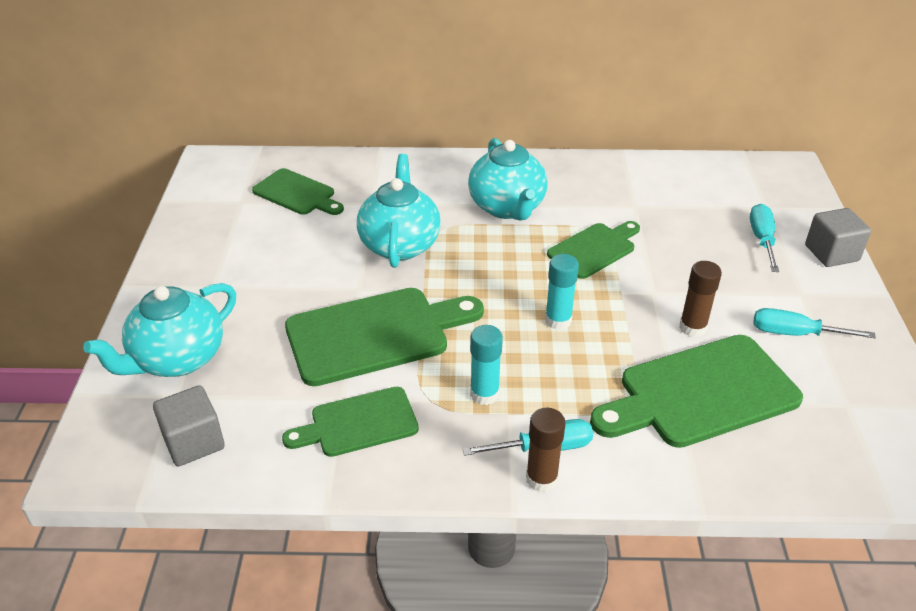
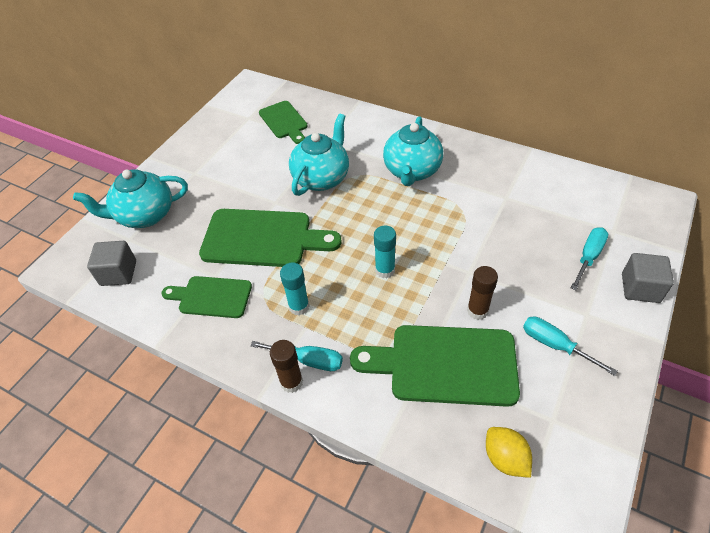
camera: 30 degrees right, 10 degrees up
(594, 249) = (450, 223): green cutting board -> none
(831, 460) = (505, 458): none -> yellow lemon

